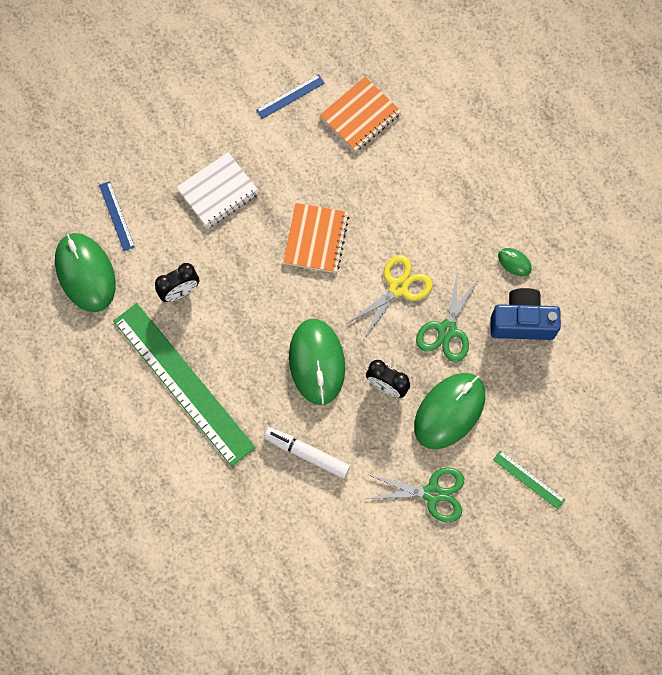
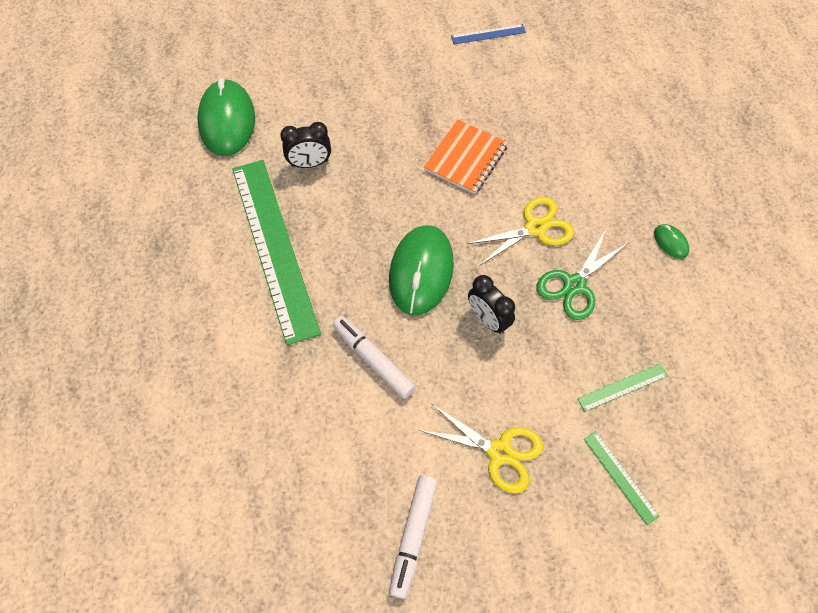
camera: 20 degrees right, 10 degrees down
(116, 216) = (280, 82): blue ruler -> none
(218, 191) = (386, 90): white notebook -> none
(360, 115) = (550, 67): orange notebook -> none
(390, 580) = (413, 536): none -> white marker
(432, 493) = (499, 452): green scissors -> yellow scissors
(449, 411) = (550, 369): green mouse -> none
(510, 406) = (622, 387): none -> green ruler
(522, 322) = (662, 303): blue camera -> none

